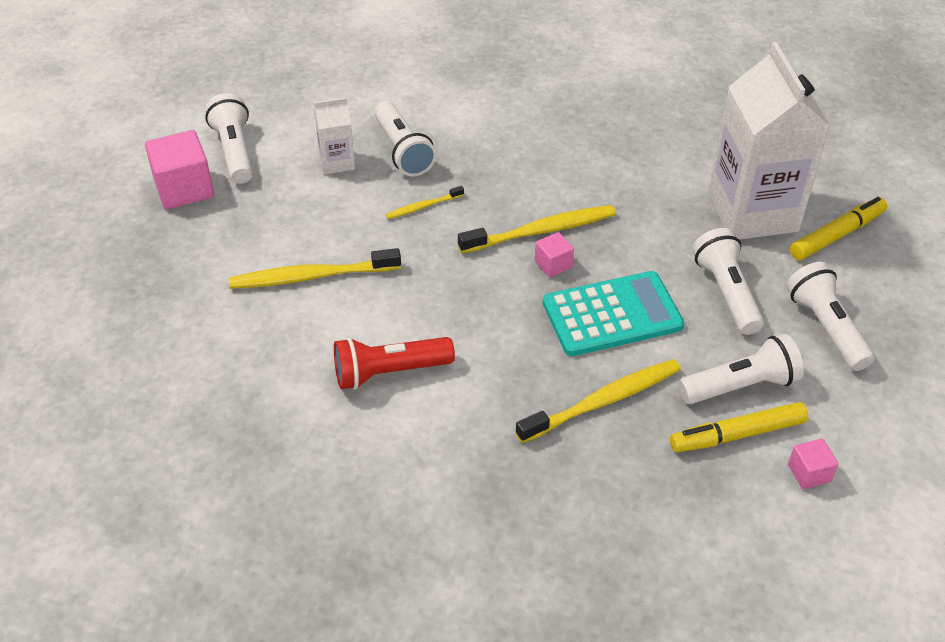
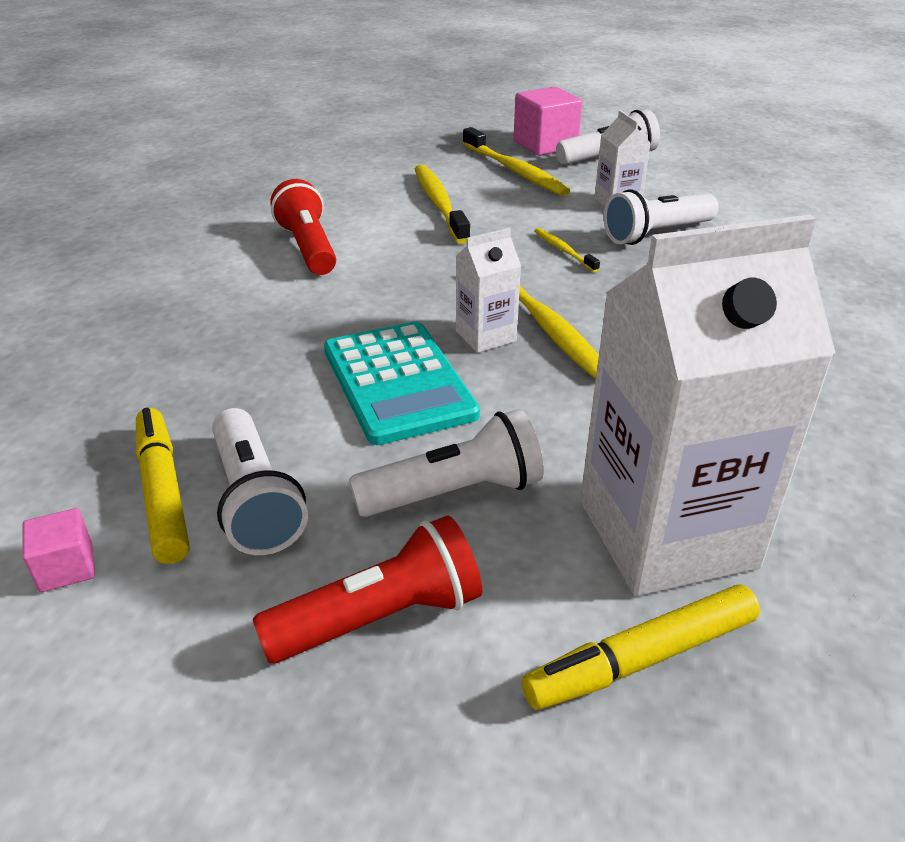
camera: 85 degrees right, 10 degrees down
(553, 264) = (485, 336): pink cube -> white carton
(603, 401) = (246, 376): yellow toothbrush -> yellow toothbrush (515, 171)
(826, 327) = (380, 617): white flashlight -> red flashlight
(836, 235) = (643, 658): yellow marker -> yellow marker turned 105 degrees clockwise

